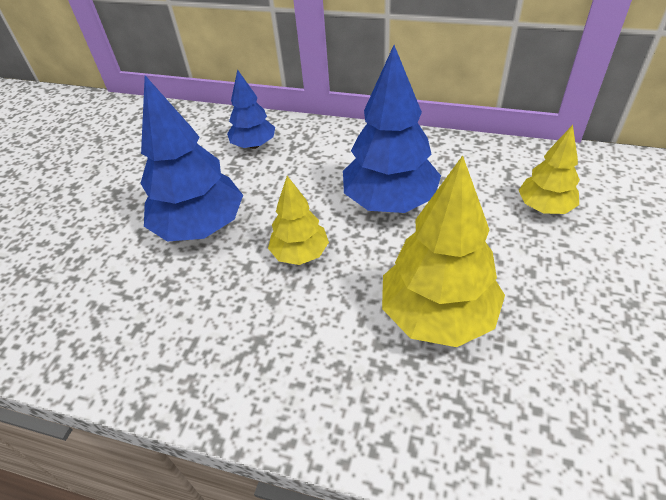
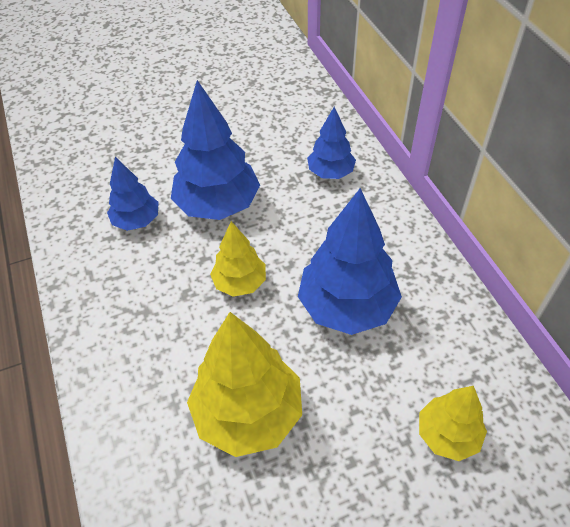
camera: 50 degrees right, 5 degrees up
(145, 294) = (137, 221): none -> blue tree

